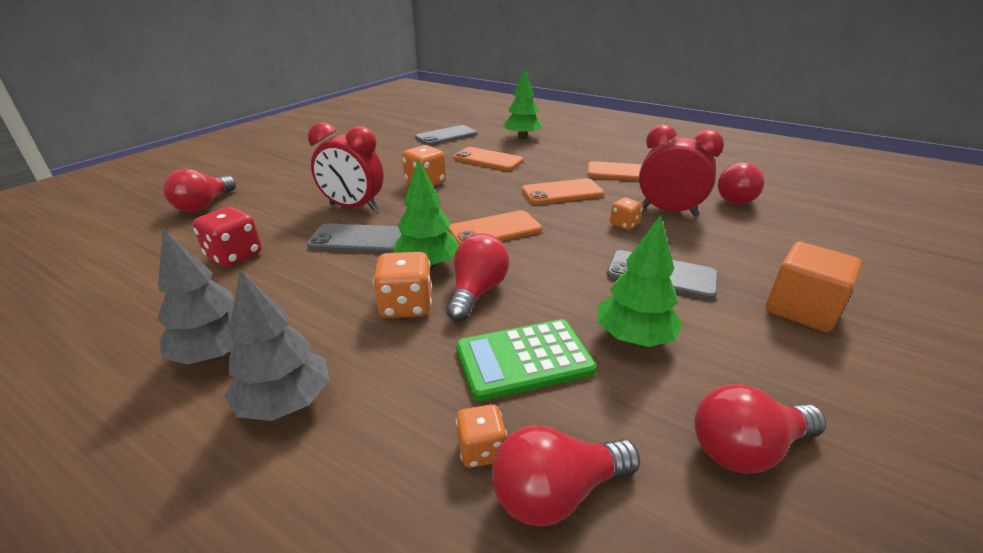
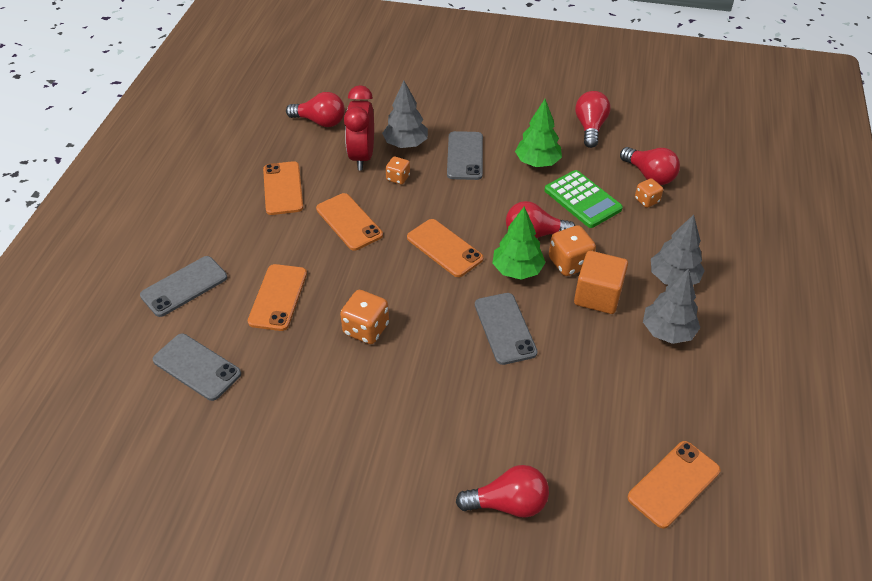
camera: 110 degrees left, 15 degrees up
(76, 283) = (673, 484): none -> orange phone
(234, 255) = (575, 400): red dice -> none
(353, 207) = (449, 362): red clock -> none
(522, 137) = (184, 286): green tree -> grey phone
(691, 239) = (406, 144): none -> grey tree
(746, 448) = (590, 128): red light bulb -> red light bulb turned 135 degrees counterclockwise
(801, 309) = (472, 105): orange cube -> orange cube (597, 296)

